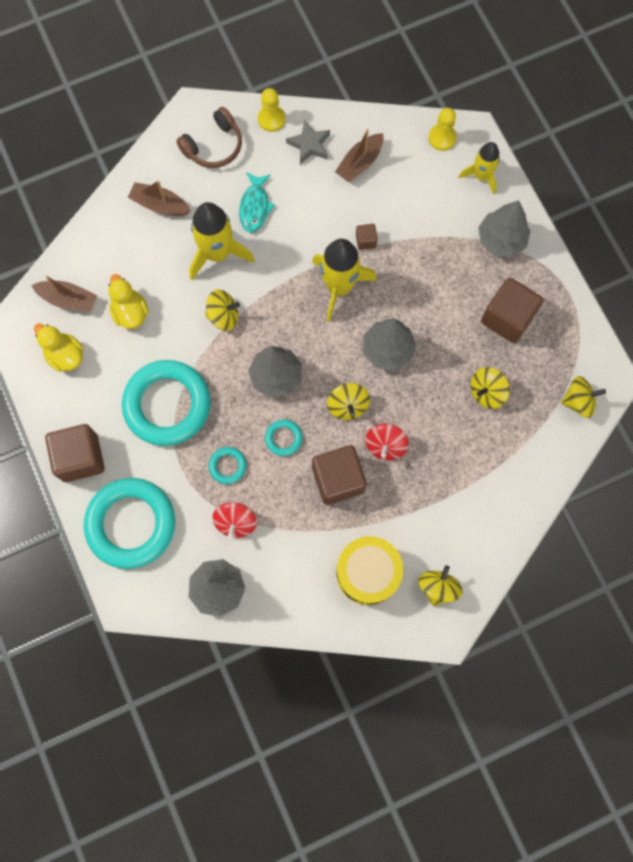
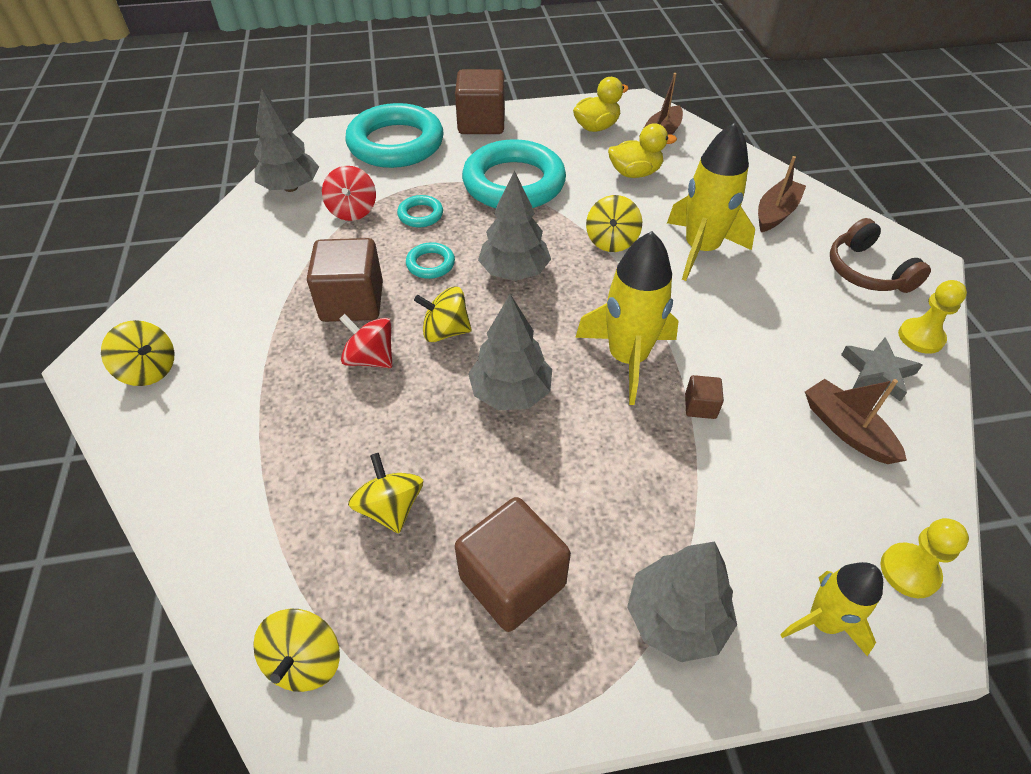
camera: 105 degrees right, 25 degrees down
(236, 522) = (352, 210): red spinning top -> red spinning top turned 120 degrees counterclockwise
(255, 207) = (768, 295): turquoise fish -> none
(368, 572) = (220, 305): yellow drum -> none

